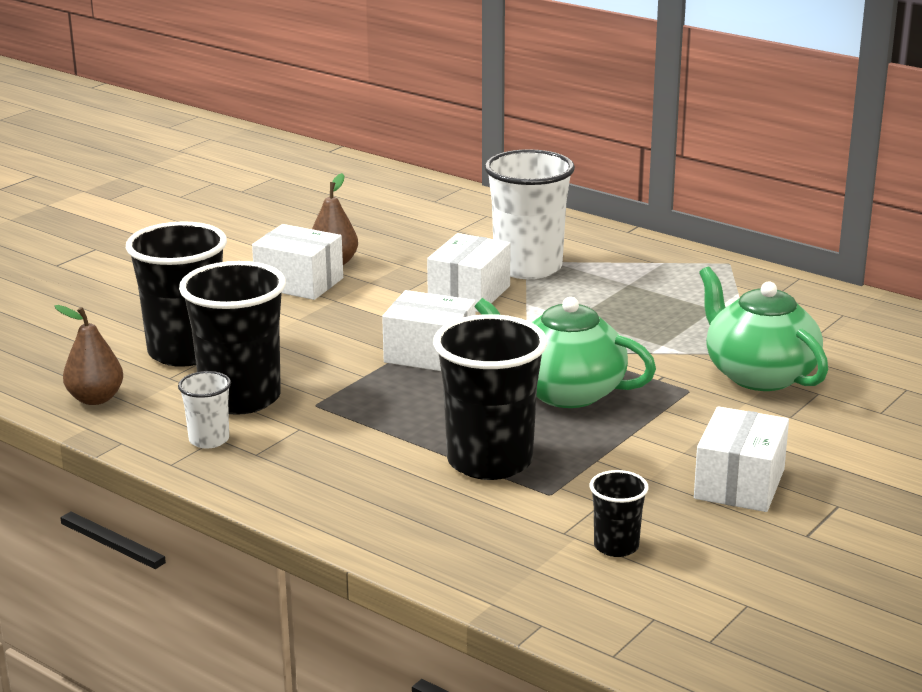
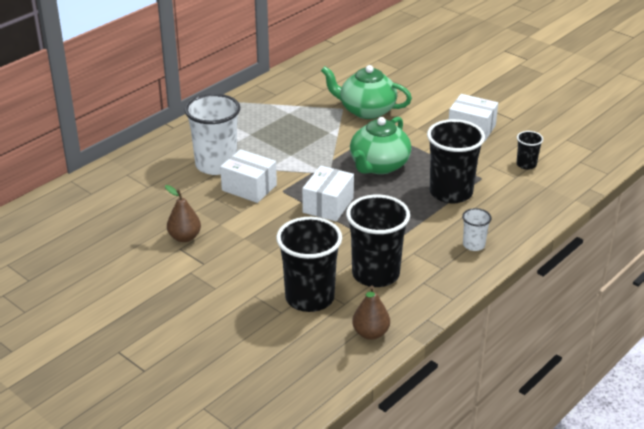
camera: 85 degrees left, 10 degrees up
(209, 440) = (425, 285): white cup -> white cup (473, 245)
(299, 283) = (214, 252): white box -> none
(759, 375) = (366, 110): green teapot -> green teapot turned 45 degrees clockwise

